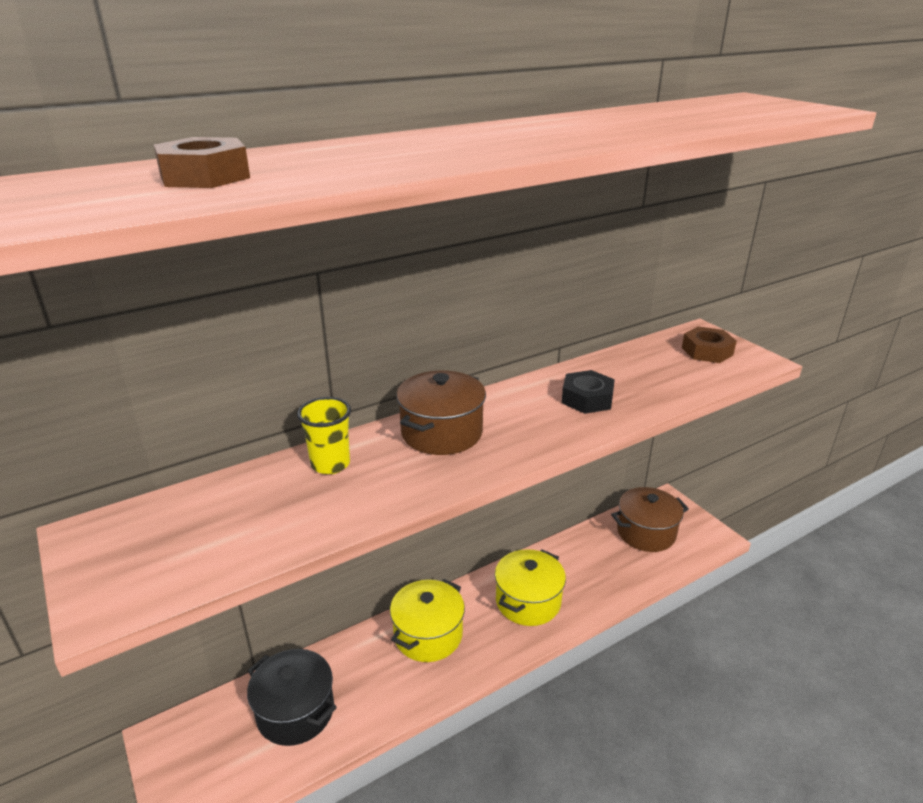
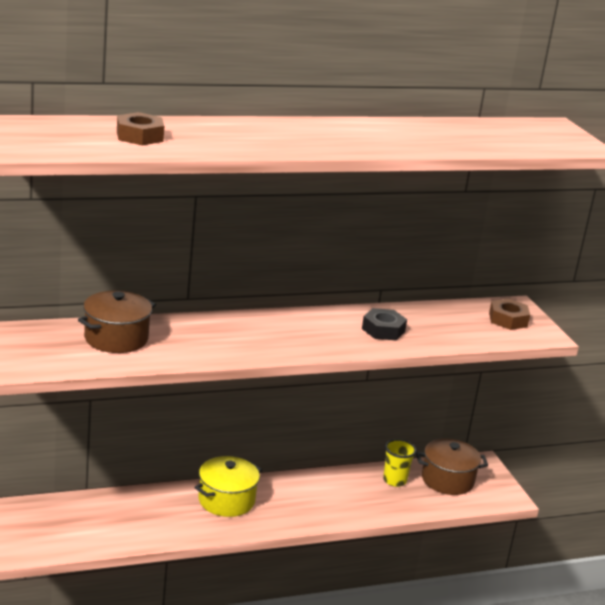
camera: 10 degrees right, 5 degrees down
(295, 711) = (110, 519): black pot -> none
(330, 464) = (176, 329): yellow cup -> yellow cup (394, 480)
(441, 433) = (262, 327): brown pot -> brown pot (116, 338)
(528, 601) = (317, 500): yellow pot -> none

